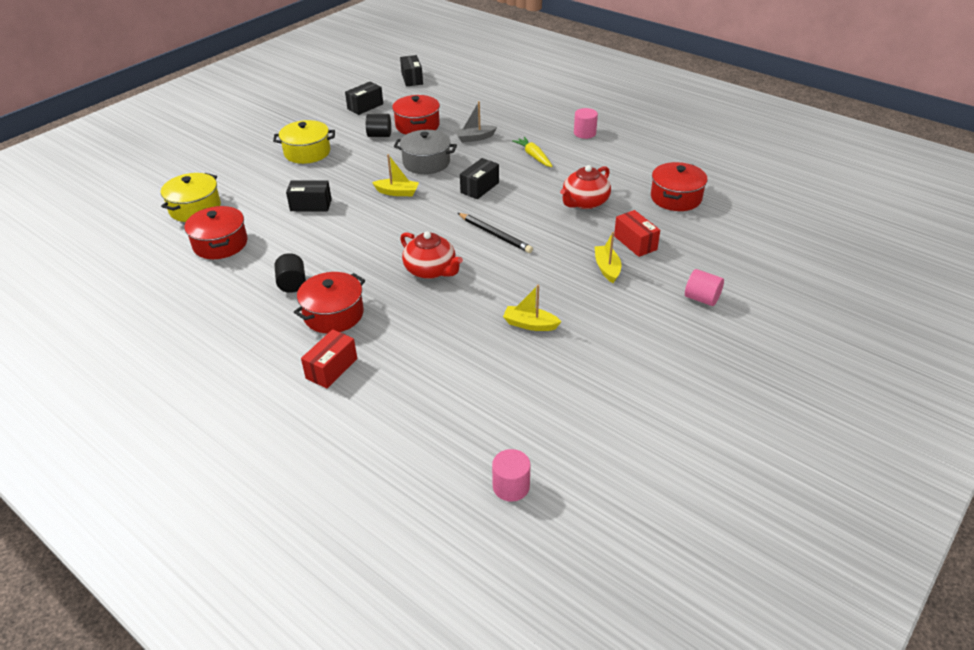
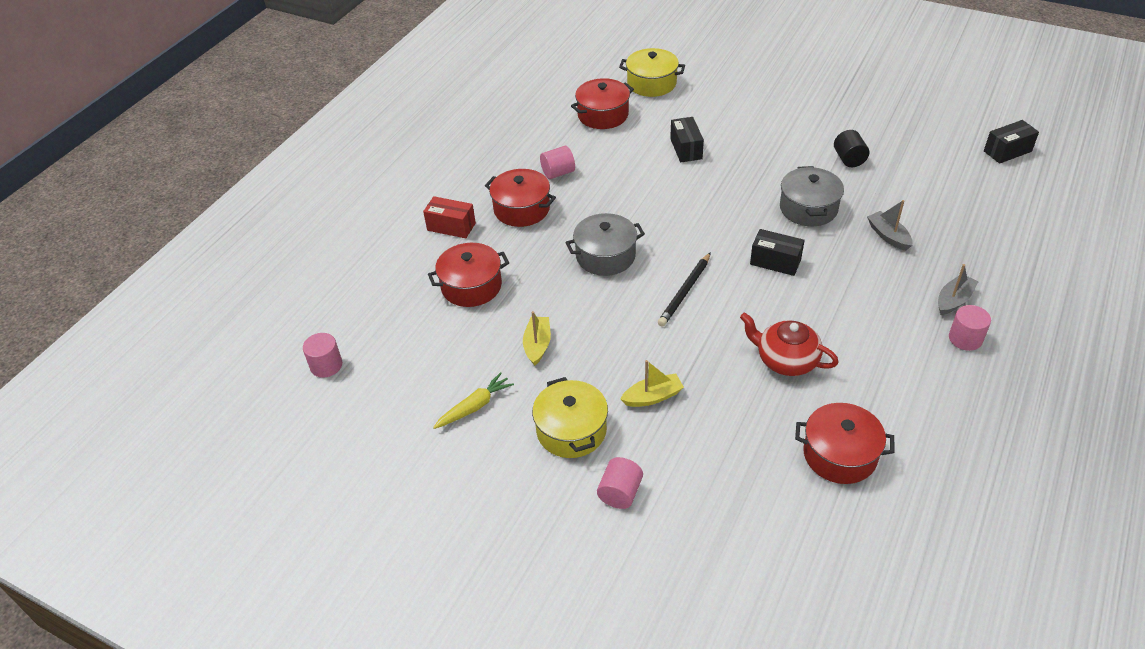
camera: 80 degrees right, 5 degrees up
(292, 284) = (558, 173): black cylinder -> pink cylinder
(307, 152) = (783, 119): yellow pot -> yellow pot (571, 430)
(365, 106) = (909, 132): black box -> none
(397, 192) = (736, 201): yellow boat -> none
(417, 125) = (889, 183): red pot -> red pot (471, 286)
(431, 270) = (605, 256): red teapot -> grey pot
(534, 156) = (873, 297): yellow carrot -> yellow carrot (474, 406)
(549, 129) = (953, 300): none -> grey boat
(635, 243) = (714, 419): red box -> none

